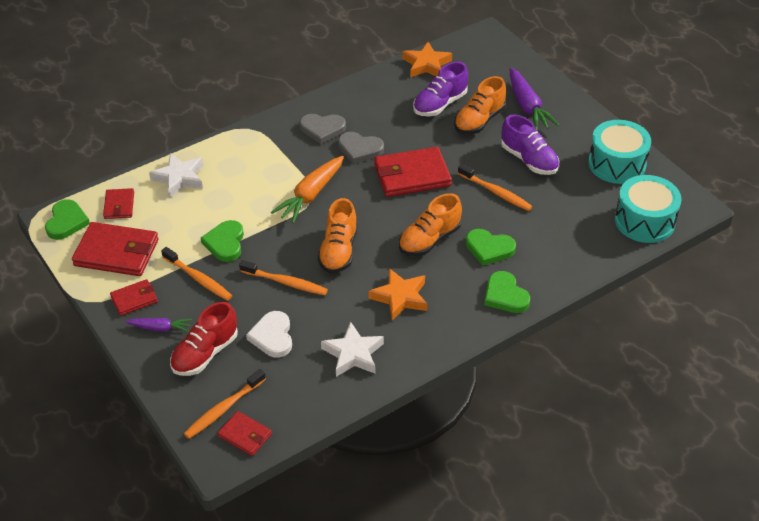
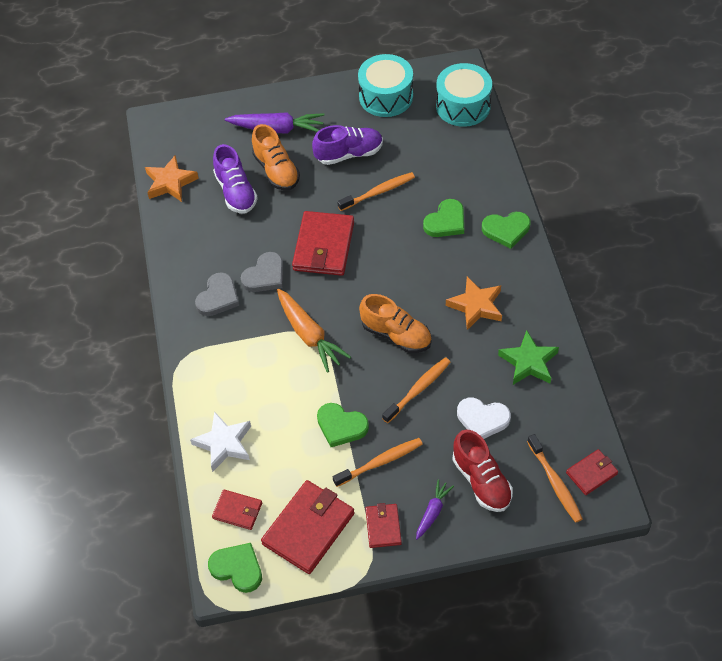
camera: 65 degrees left, 10 degrees up
(353, 354) = (528, 362): white star -> green star
(429, 240) = (415, 261): orange shoe -> none

